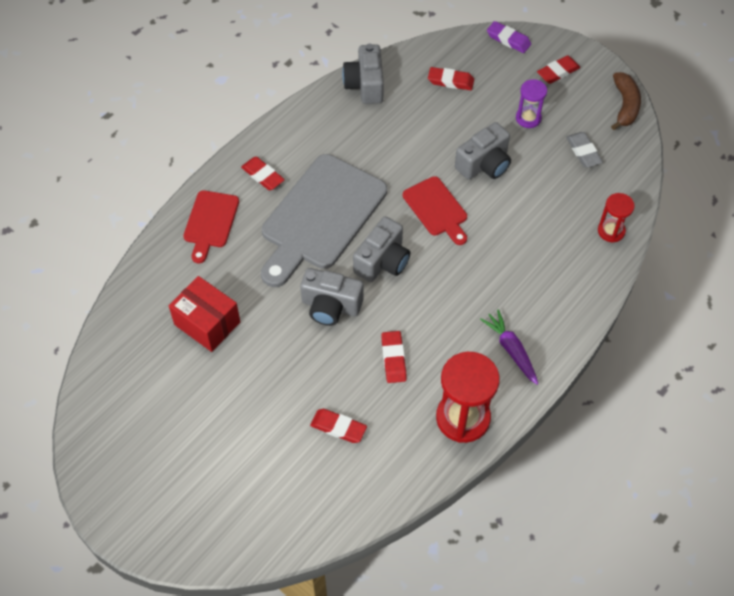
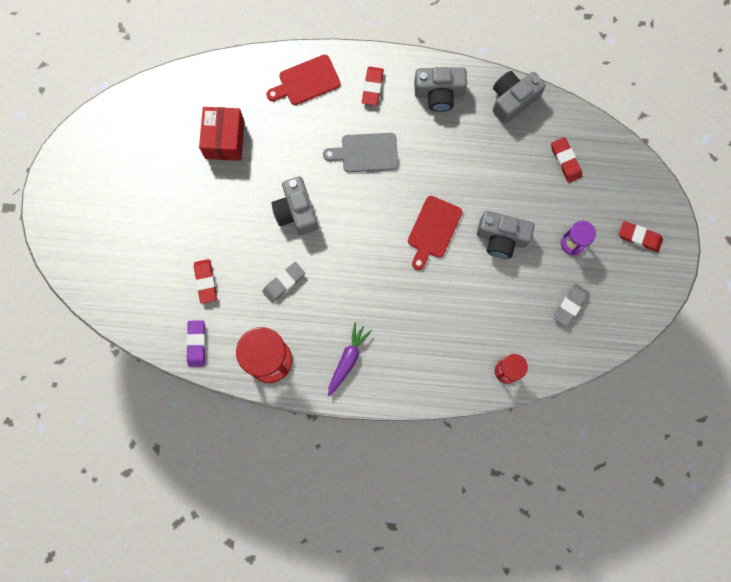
camera: 55 degrees right, 20 degrees up
(320, 217) = (366, 153): grey cutting board -> grey cutting board, size x0.52
(382, 261) = (359, 222): grey camera -> grey camera (439, 93)
(393, 359) = (284, 283): red eraser -> grey eraser
(508, 40) = (644, 178): purple eraser -> purple eraser (197, 344)
(625, 105) = (644, 311): brown banana -> none

